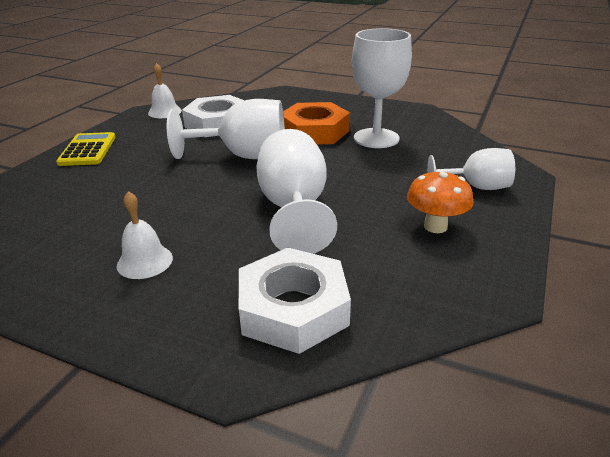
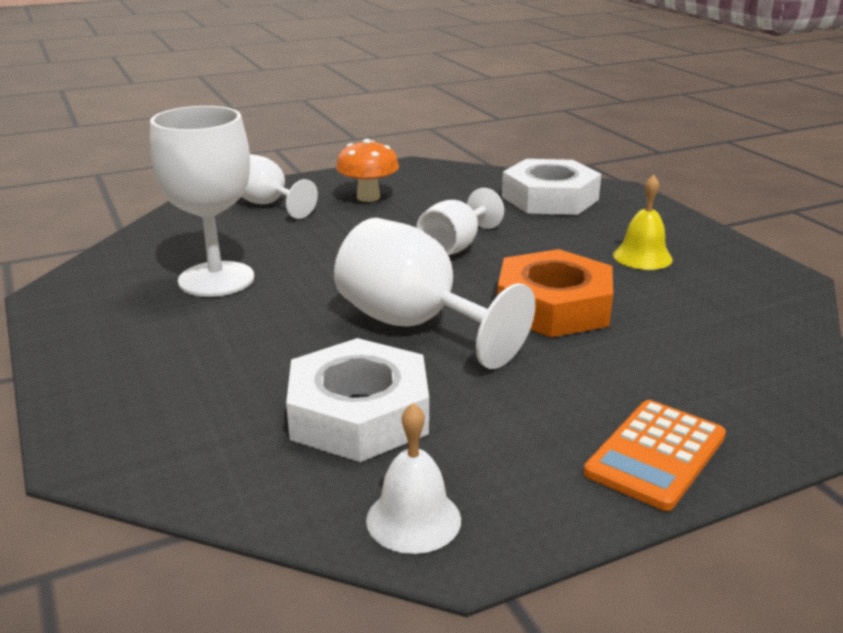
camera: 140 degrees left, 5 degrees down
(88, 150) = (655, 455): yellow calculator -> orange calculator
(145, 261) = (642, 257): white bell -> yellow bell
(294, 209) = (455, 247): white goblet -> white goblet, size x0.63
(314, 131) = (257, 323): orange nut -> orange nut (553, 306)

